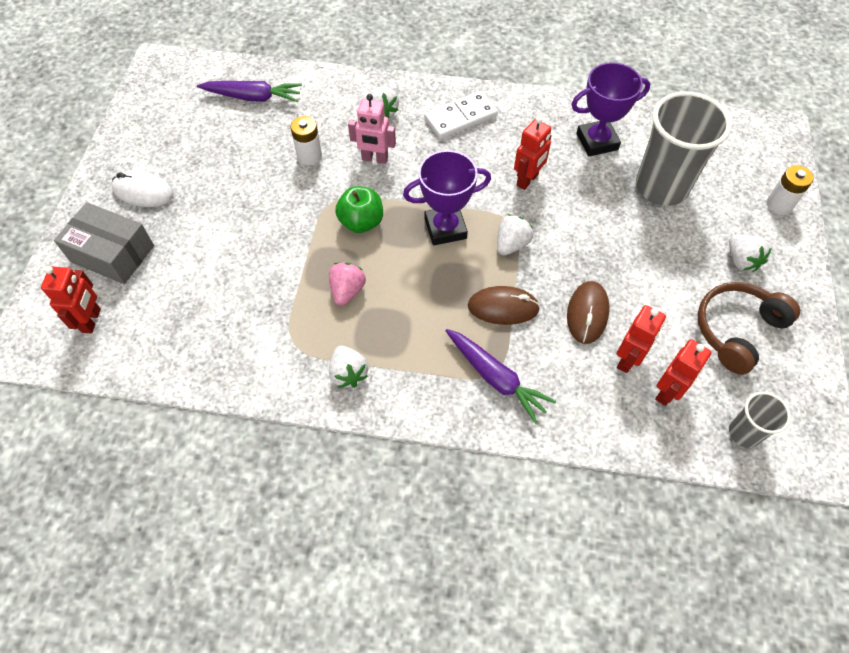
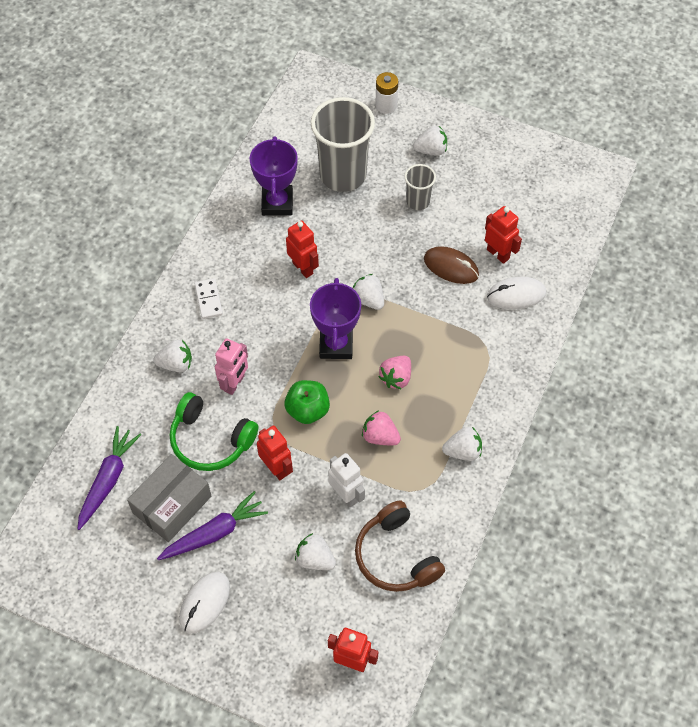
camera: 75 degrees left, 0 degrees up
(112, 253) = (276, 638): grey box -> grey box (172, 504)
(198, 265) = (315, 559): none -> white strawberry
(273, 275) = (346, 495): none -> white robot
(309, 156) = (211, 440): white battery -> green headphones
(422, 290) = (396, 378): none -> pink strawberry
(460, 117) = (208, 300): white domino -> white domino, size x0.64
(496, 378) = (492, 346): purple carrot -> purple carrot (214, 533)
(503, 307) = (429, 323): brown mouse -> none
(577, 390) = (516, 295): none -> white mouse
(667, 392) = (531, 238): red robot -> red robot (276, 468)
(737, 330) = (491, 177): brown headphones -> brown headphones (396, 556)
(744, 433) = (572, 205): grey cup -> grey cup (418, 201)

